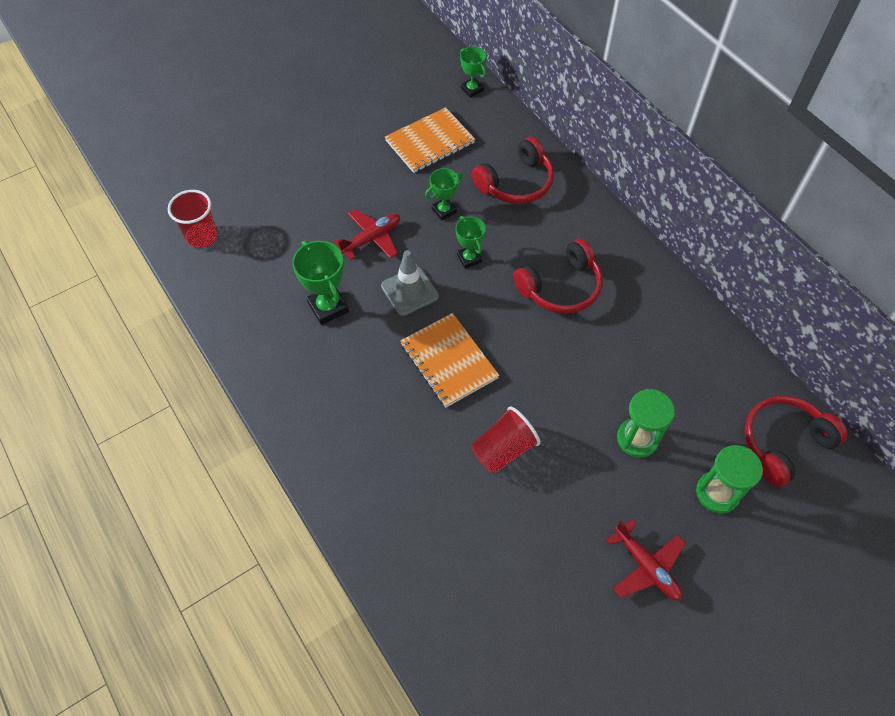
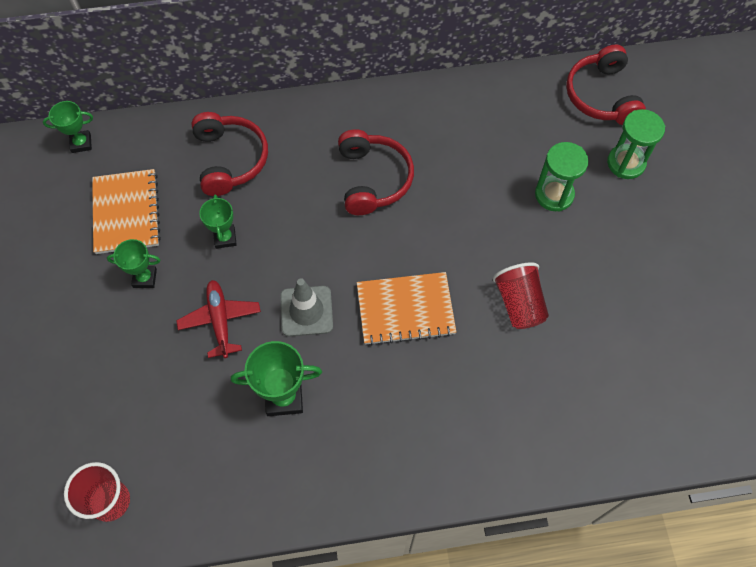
camera: 65 degrees left, 5 degrees up
(469, 258) = (297, 241): green trophy -> green trophy (145, 278)
(646, 566) = (669, 245): red plane -> none

